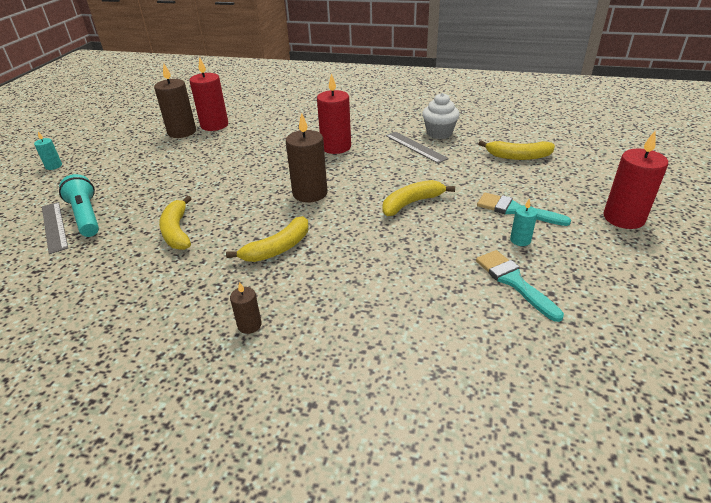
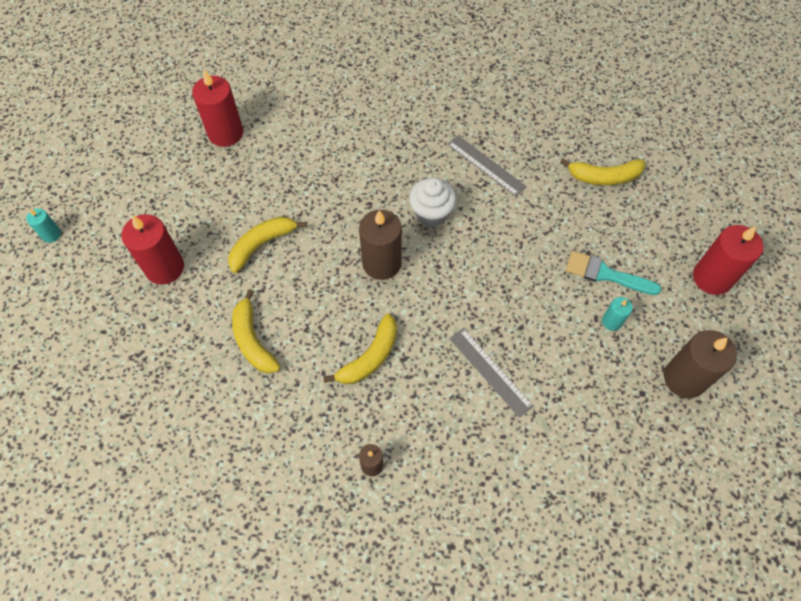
camera: 10 degrees left, 25 degrees up
(54, 226) = (109, 345): grey ruler -> grey ruler (490, 371)
(86, 216) = (138, 324): turquoise flashlight -> none
(182, 132) = (188, 151): brown candle -> brown candle (684, 378)
(336, 147) = (392, 171): red candle -> red candle (164, 268)
(411, 203) = (496, 271): yellow banana -> yellow banana (262, 244)
(439, 133) = (510, 135): white cupcake -> white cupcake (431, 213)
(514, 282) = (608, 382): turquoise brush -> none

